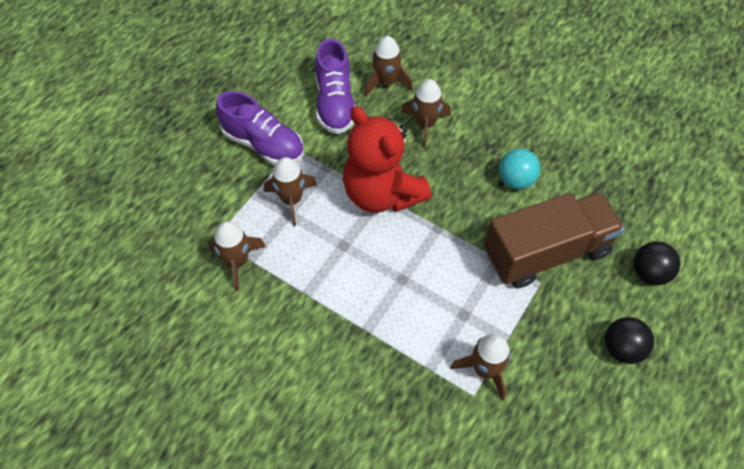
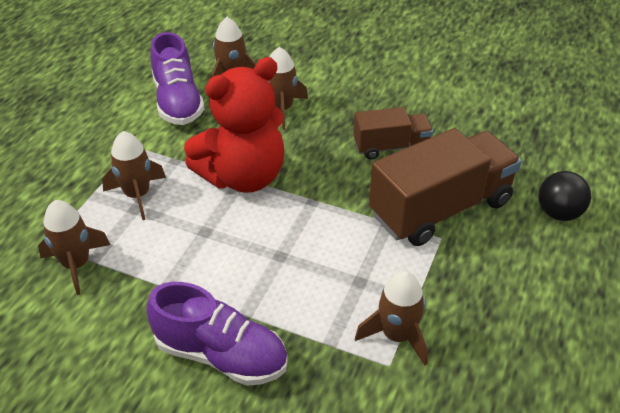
camera: 10 degrees left, 15 degrees down
(263, 144) = (99, 147): purple shoe -> purple shoe (221, 354)
(382, 193) = (243, 176): red teddy bear -> red teddy bear turned 75 degrees counterclockwise
(516, 180) = (391, 147): turquoise ball -> brown truck
(622, 348) = (550, 290): black ball -> none

